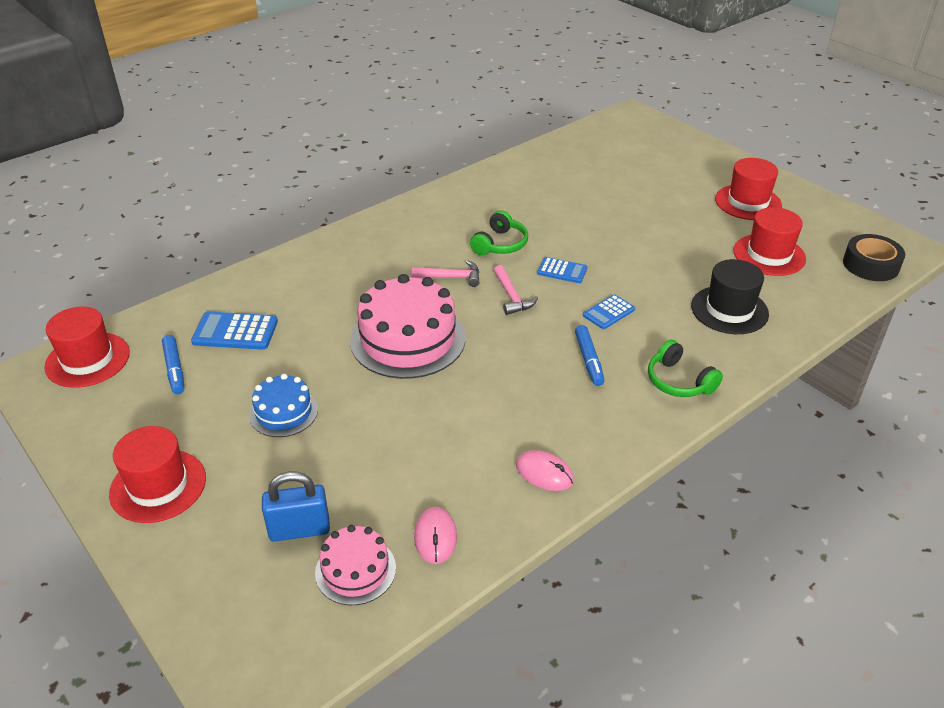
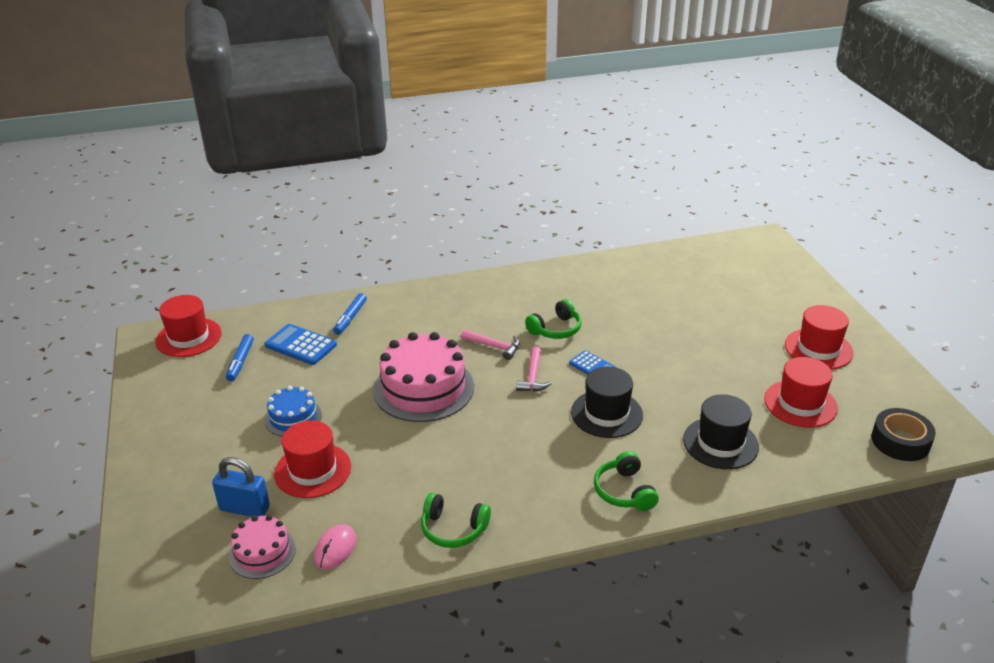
camera: 25 degrees right, 5 degrees down
(158, 486) = (174, 444): red hat -> red hat (313, 470)
(544, 473) = (453, 529): pink mouse -> green headphones
(589, 360) = (558, 449): blue marker -> blue marker (350, 318)
(608, 312) = (606, 413): blue calculator -> black hat

